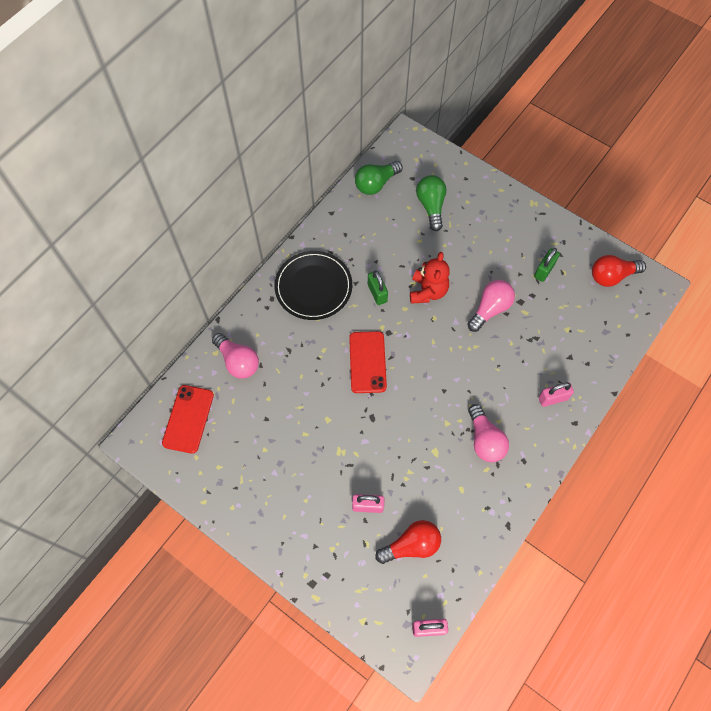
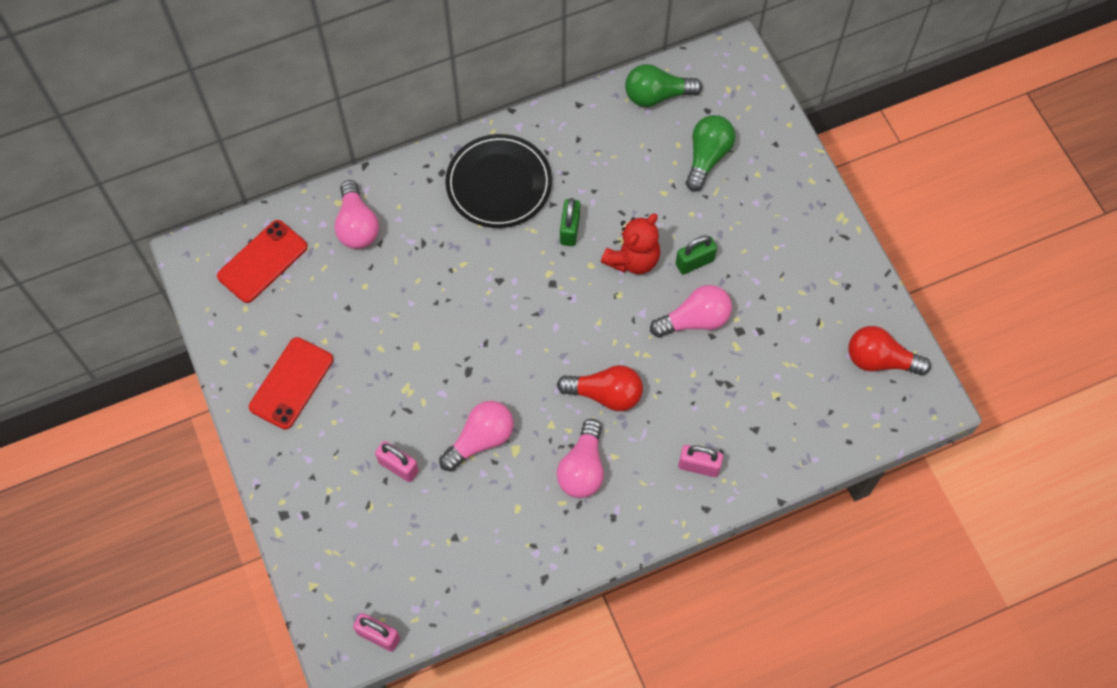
camera: 30 degrees right, 0 degrees up
(367, 362) = (504, 305): red phone -> red phone (291, 383)
(409, 458) = (480, 440): none -> pink light bulb
(411, 545) = (419, 537): red light bulb -> red light bulb (605, 394)
(544, 270) = (796, 308): green padlock -> green padlock (694, 262)

